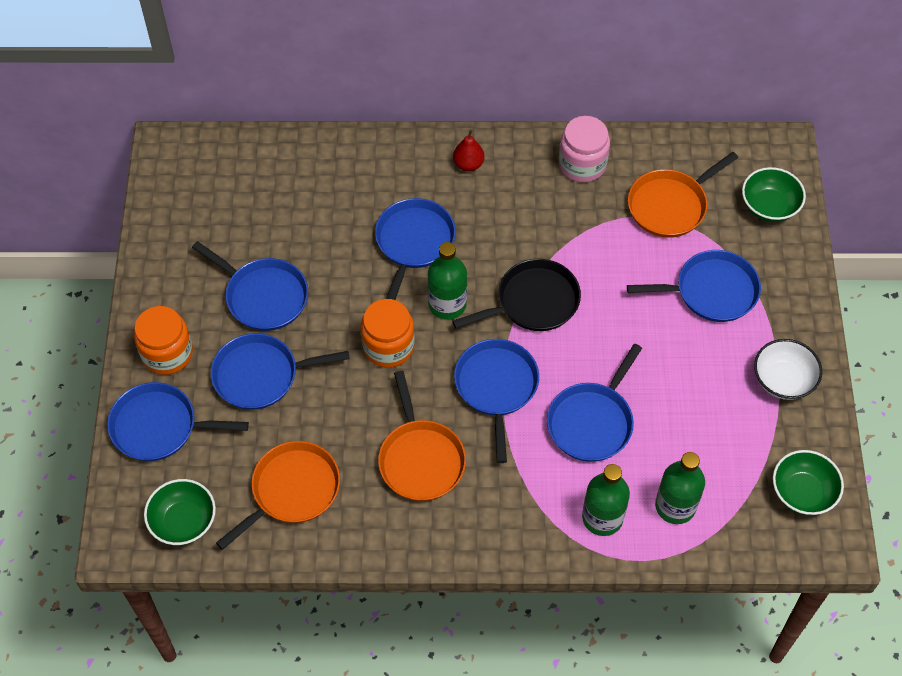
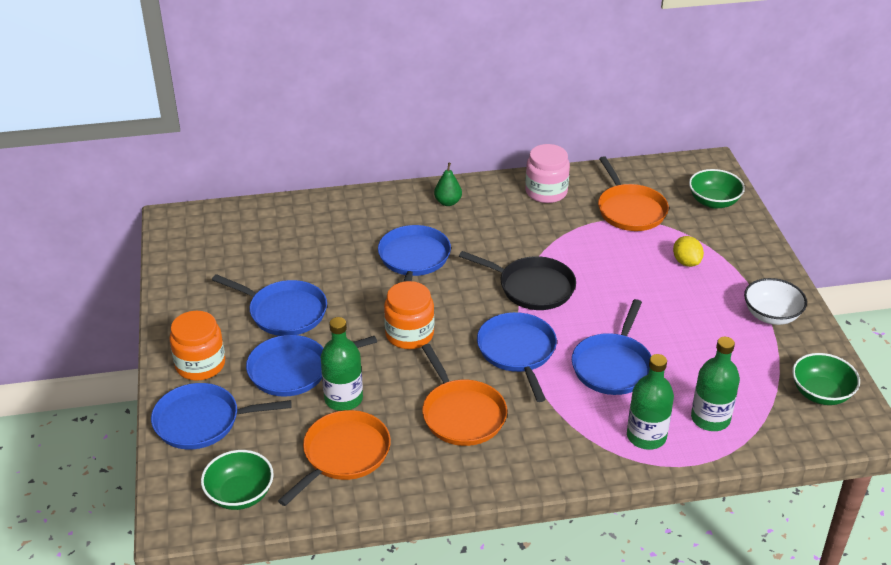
camera: 10 degrees left, 20 degrees down
(447, 304) = (455, 298): green bottle -> green bottle (343, 399)
(468, 164) = (448, 202): red pear -> green pear
(533, 302) = (532, 287): black pan -> black pan turned 60 degrees clockwise
(670, 205) = (630, 210): orange pan -> orange pan turned 60 degrees counterclockwise
(712, 291) = (686, 262): blue pan -> yellow lemon

